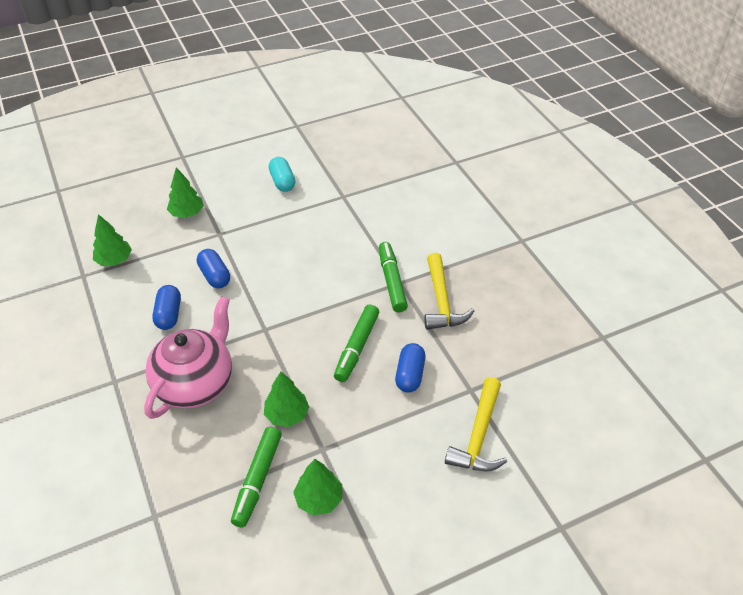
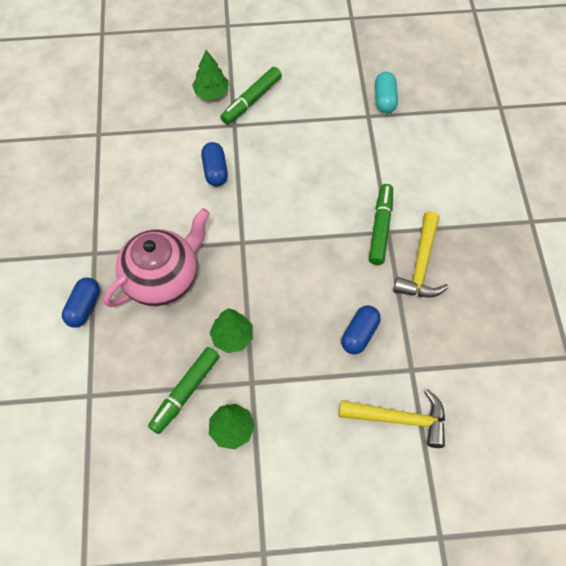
camera: 20 degrees right, 15 degrees up
(114, 260) = (130, 126): green tree -> none
(169, 314) = (161, 199): blue capsule -> blue capsule (84, 307)
(282, 182) = (314, 82): turquoise capsule -> turquoise capsule (385, 99)
(357, 347) = (321, 289): green marker -> green marker (252, 100)
(478, 436) = (400, 419): yellow hammer -> yellow hammer turned 120 degrees counterclockwise

